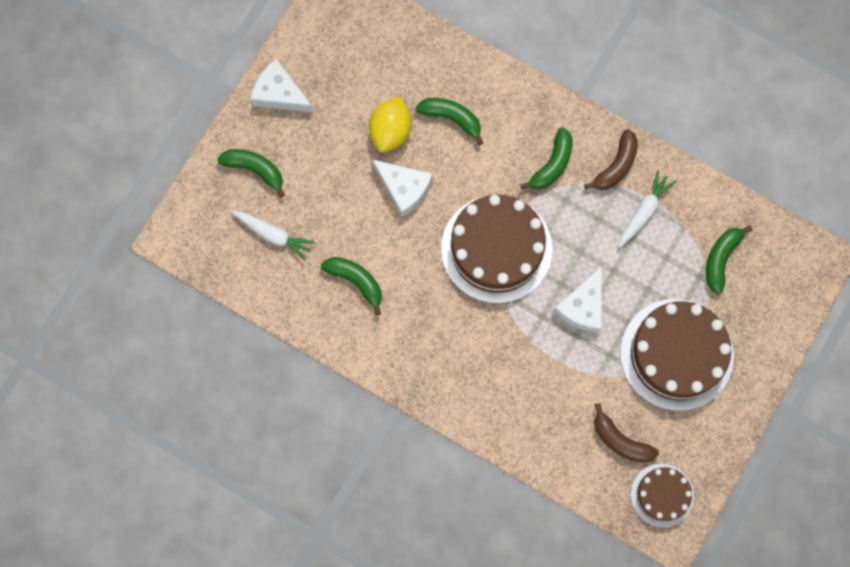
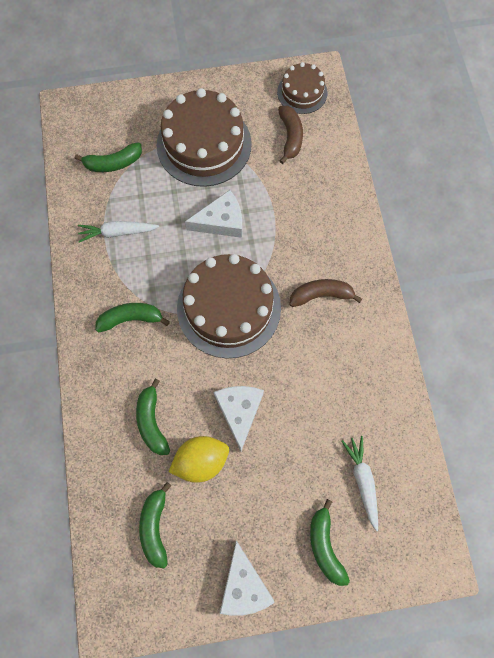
camera: 130 degrees left, 5 degrees down
(356, 281) = (340, 387): green banana -> green banana (155, 527)
(616, 166) = (96, 275): brown banana -> brown banana (321, 295)

